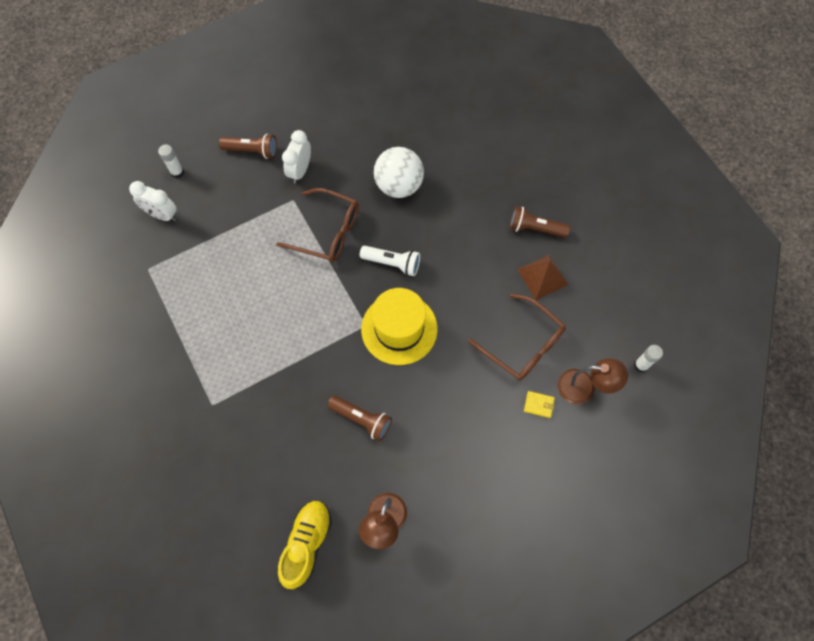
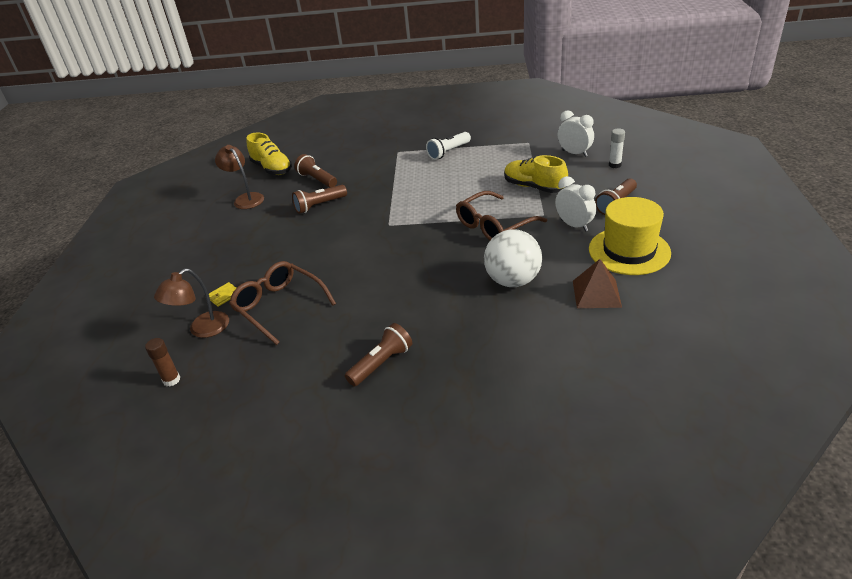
camera: 125 degrees right, 30 degrees down
(162, 215) = (574, 153): white clock -> white clock turned 75 degrees clockwise
(245, 226) = (534, 187): none -> yellow shoe
(311, 461) = (317, 180): none -> brown flashlight
(392, 263) = (431, 253): white flashlight -> white flashlight (448, 152)
(399, 329) = (368, 240): yellow hat -> yellow hat (629, 251)
(523, 345) = (279, 306): brown glasses -> brown glasses turned 60 degrees clockwise
(542, 277) = (325, 346): brown pyramid -> brown pyramid (596, 293)
(641, 365) = (171, 380): white glue stick -> brown glue stick

